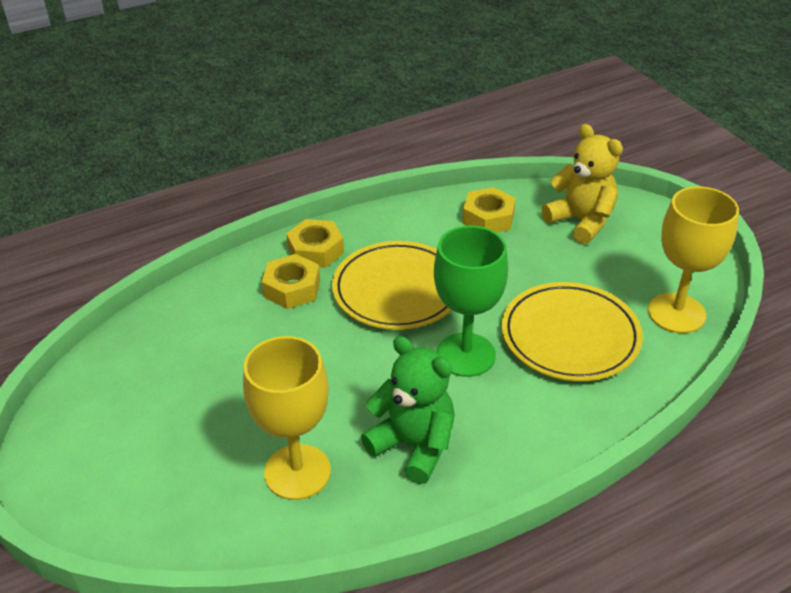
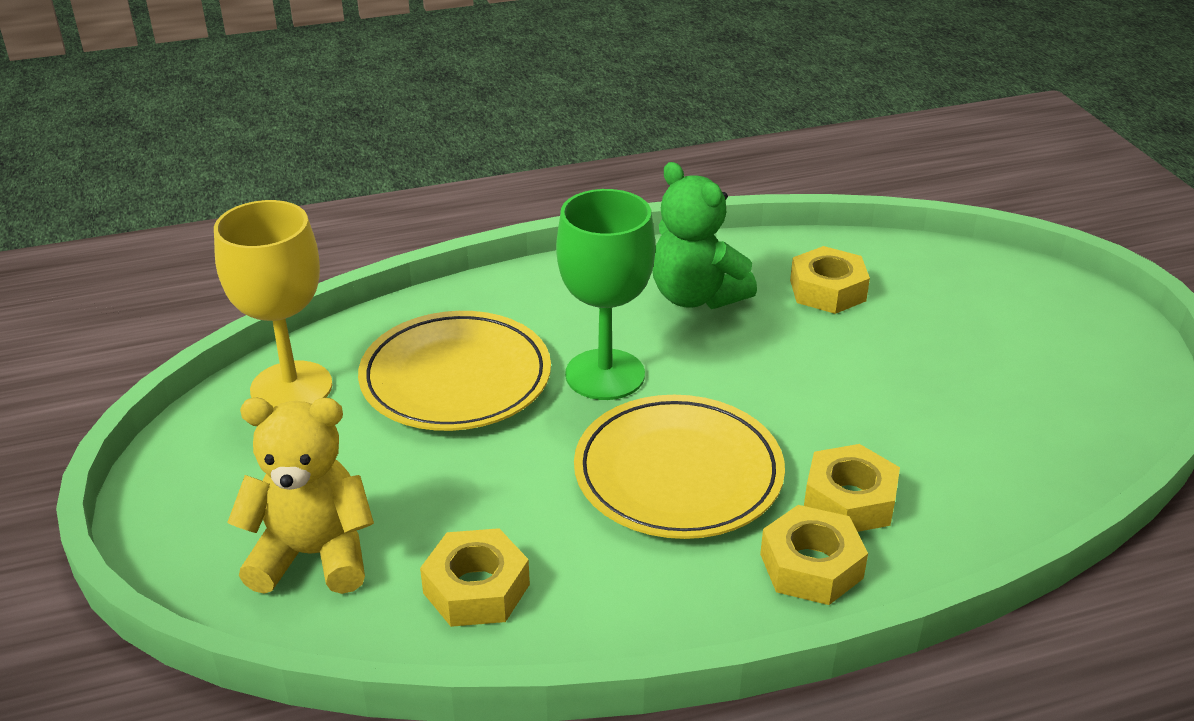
camera: 170 degrees left, 5 degrees down
(297, 472) = (827, 290): yellow goblet -> yellow nut
(581, 221) = (313, 555): yellow teddy bear -> yellow teddy bear turned 120 degrees clockwise

